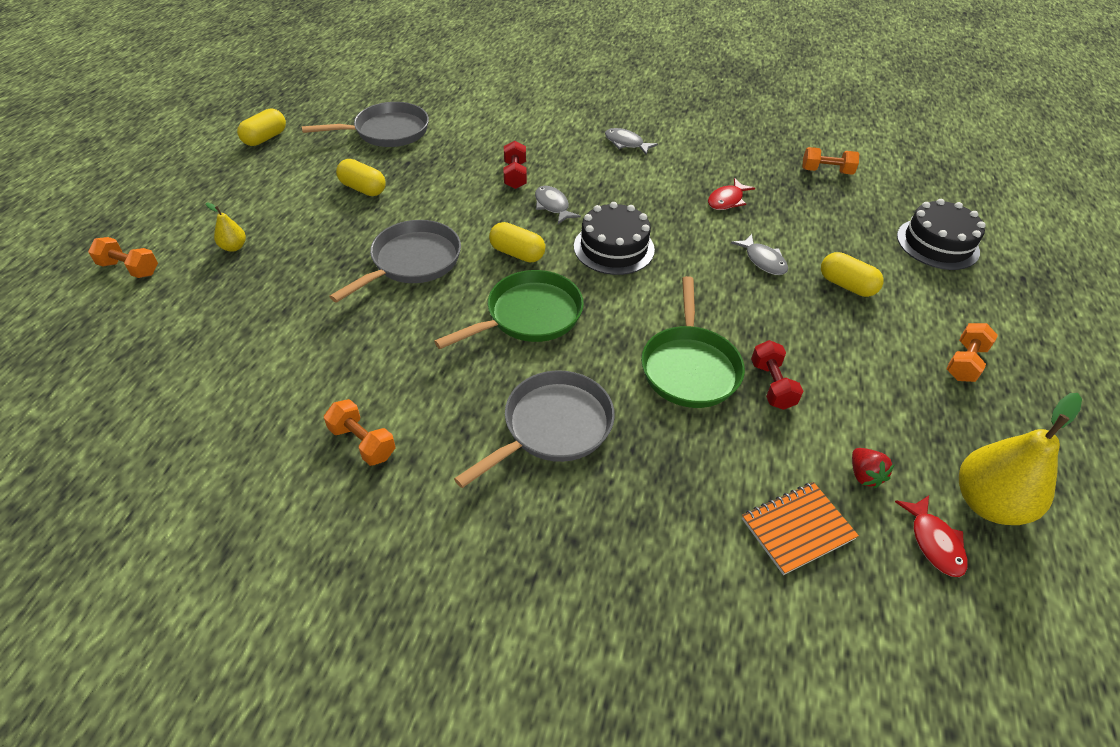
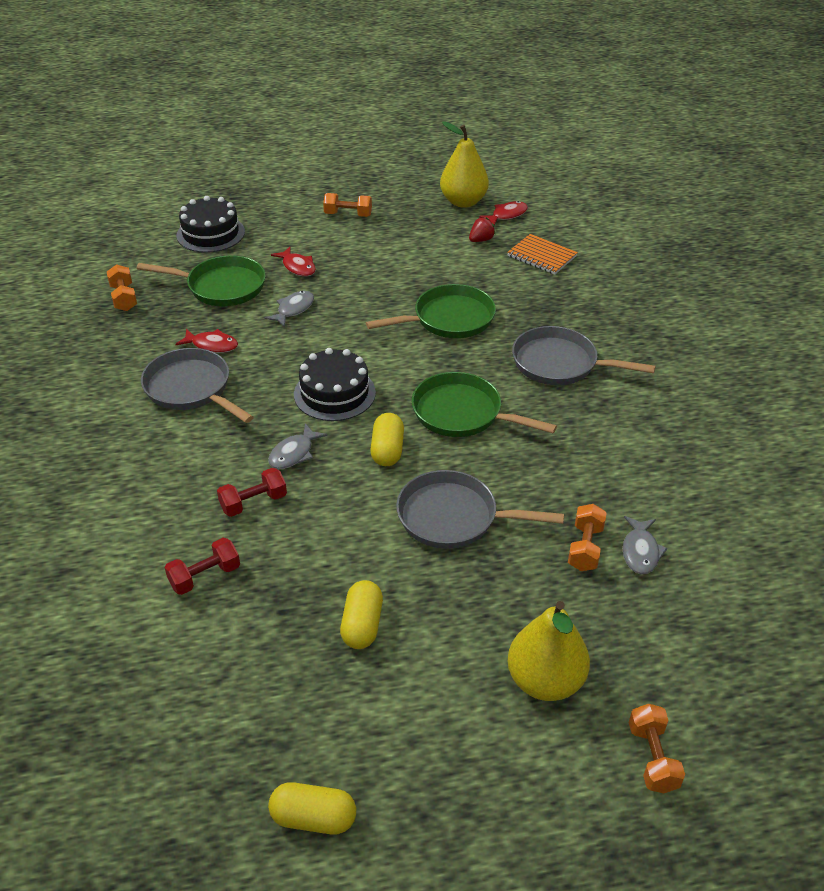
camera: 115 degrees left, 5 degrees down
(234, 247) = (545, 681): yellow pear -> yellow pear, size x2.13
(362, 442) = (661, 448): orange dumbbell -> orange dumbbell (585, 548)
(387, 132) = (219, 673): grey pan -> grey pan (191, 389)
(626, 143) = (135, 438): grey fish -> grey fish (640, 551)
(772, 385) = (435, 282): red dumbbell -> red dumbbell (205, 576)
(825, 227) = (221, 287): none -> green pan
(846, 285) = (297, 267): yellow capsule -> red fish

